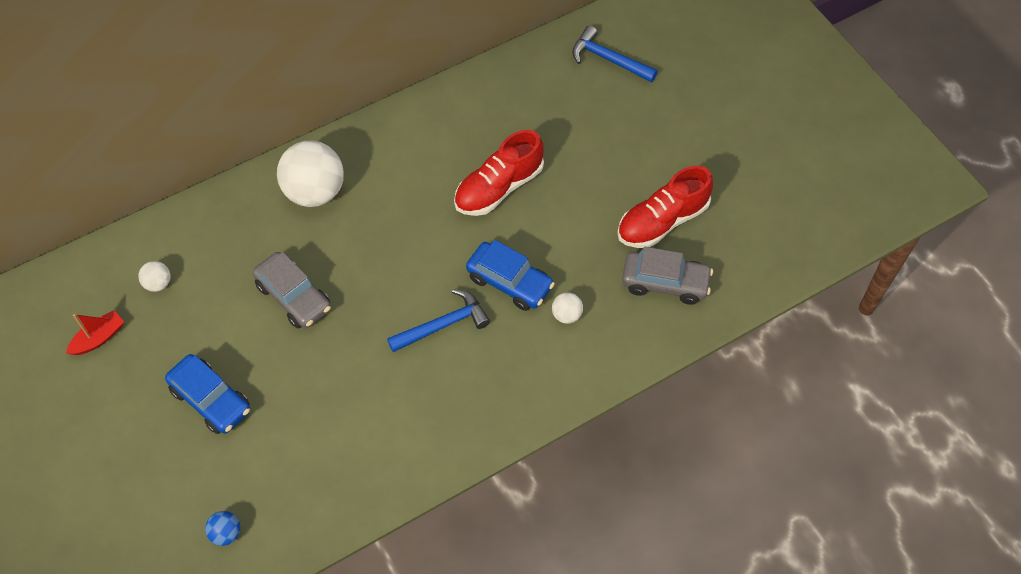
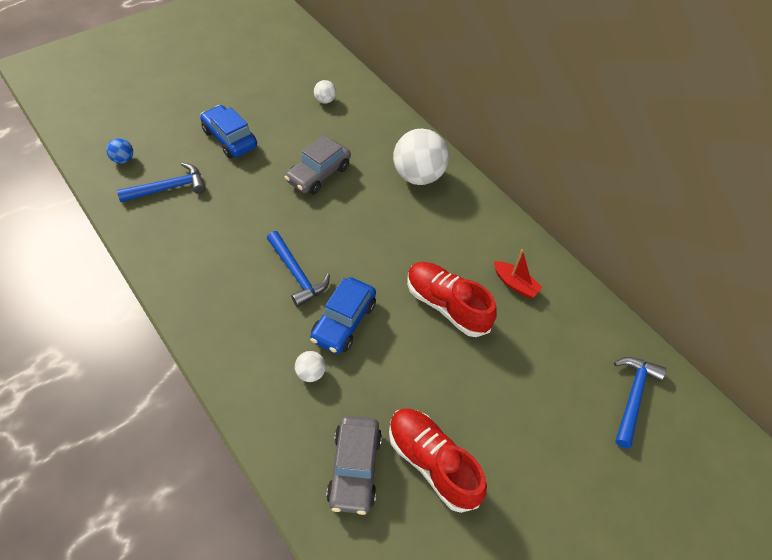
camera: 80 degrees right, 5 degrees down
(99, 338) = (280, 79): red boat -> red boat (515, 284)
(211, 400) = (230, 139): blue car -> blue car turned 105 degrees clockwise
(289, 470) = (169, 188): none -> blue hammer

